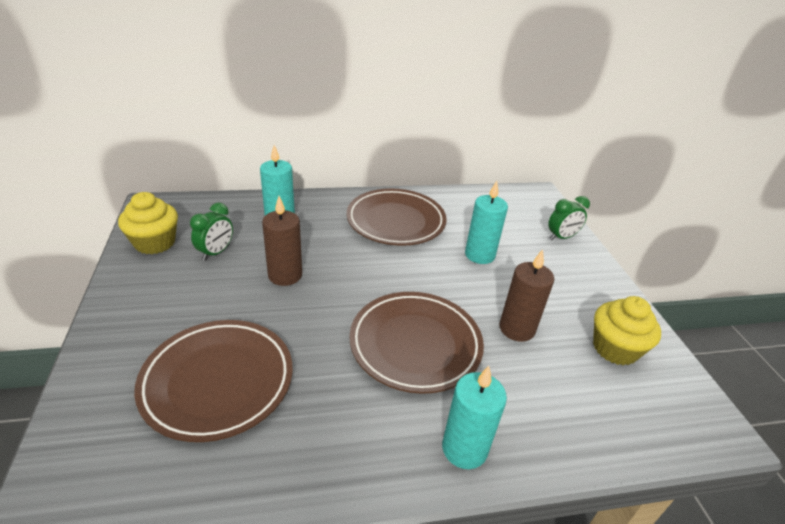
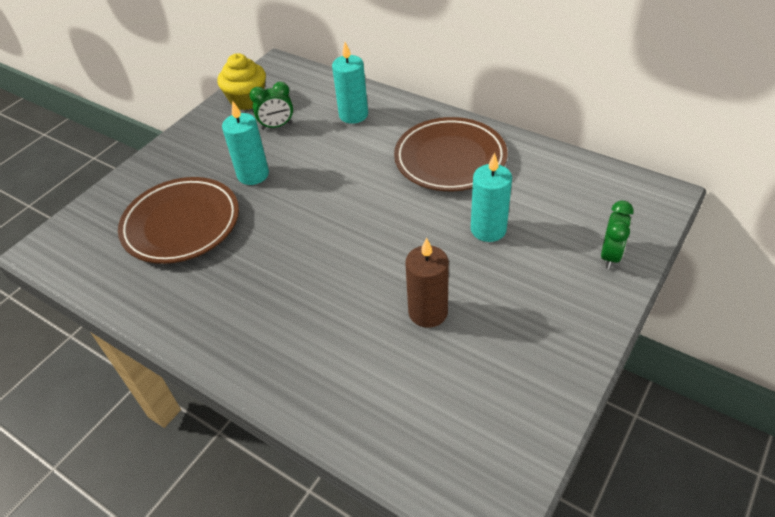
camera: 50 degrees right, 10 degrees up
(285, 275) = (302, 168): brown candle -> none
(415, 344) = (328, 274): brown plate -> none
(464, 448) = (268, 366): turquoise candle -> turquoise candle (253, 175)
(561, 237) = (610, 255): green clock -> green clock turned 90 degrees counterclockwise
(615, 348) = (497, 385): yellow cupcake -> none

